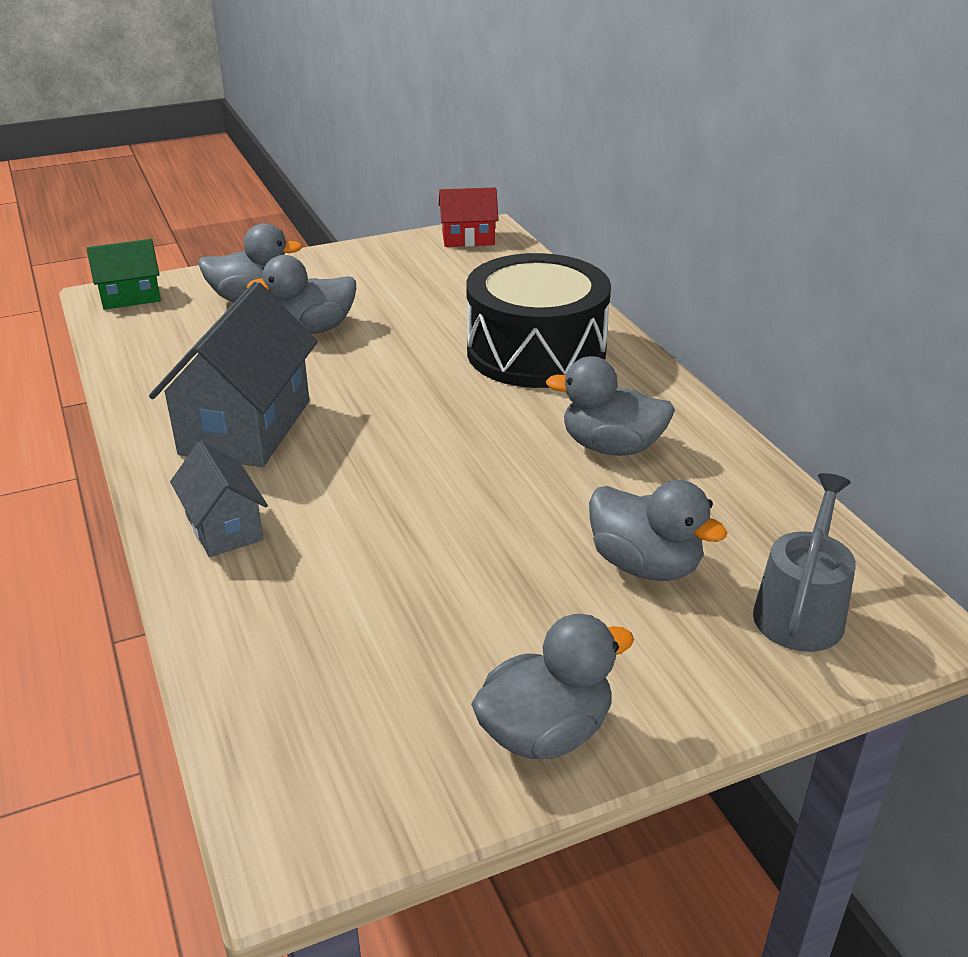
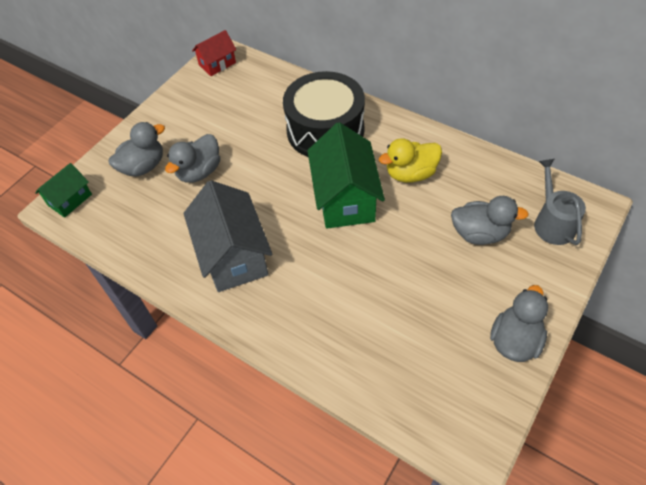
camera: 30 degrees left, 20 degrees up
(224, 527) = (287, 321): grey house -> none
(474, 433) = (345, 198): none -> green house
(611, 447) = (410, 174): grey duck -> yellow duck

